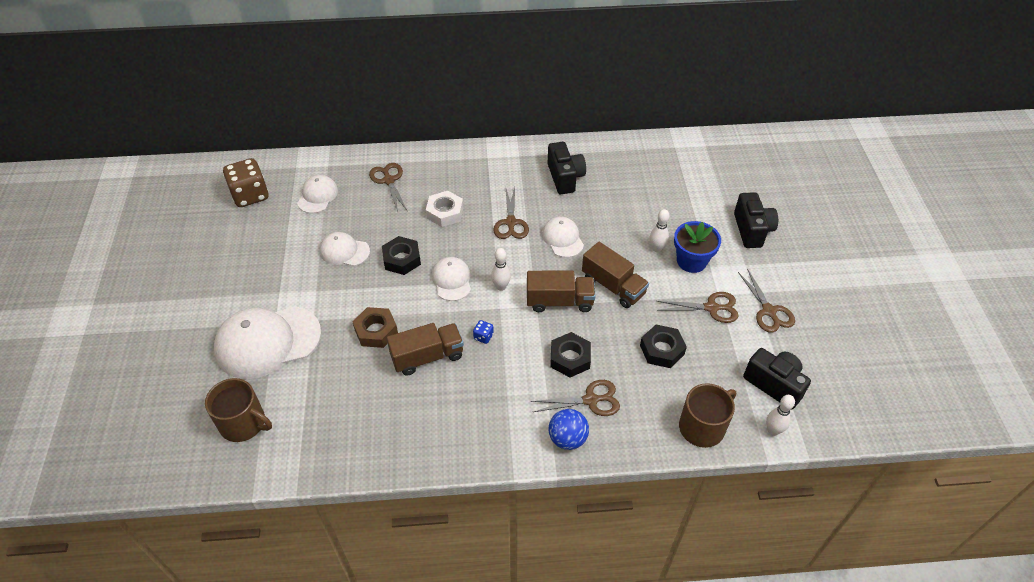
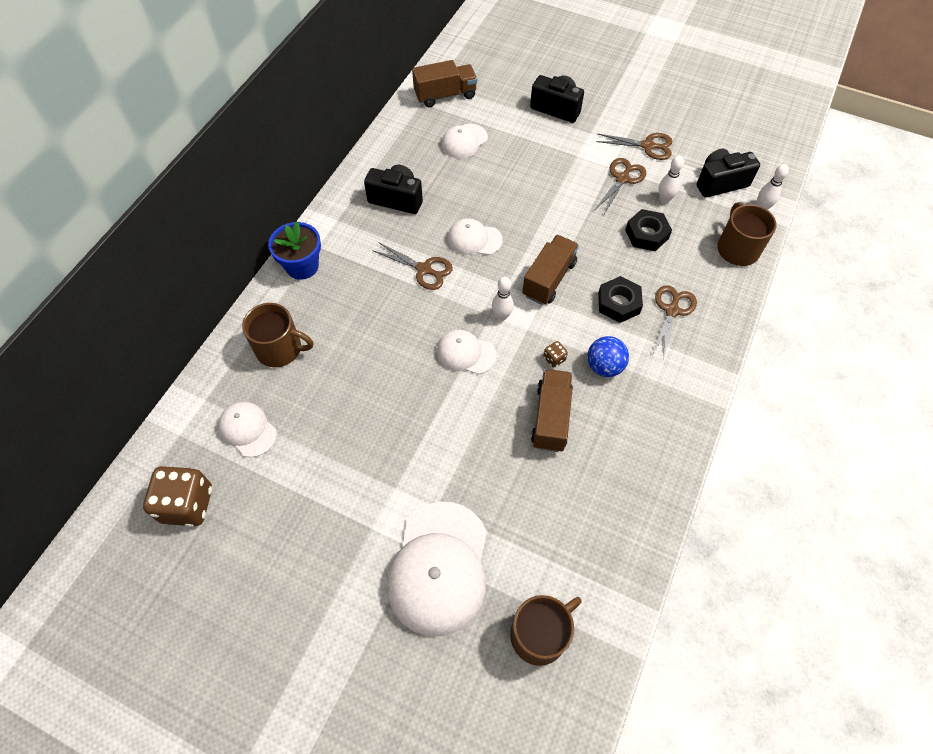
camera: 60 degrees left, 10 degrees up
(344, 251) = (356, 436): white cap -> white cap (464, 141)
(376, 331) = (490, 450): brown nut -> none
(389, 180) = (280, 348): brown scissors -> brown mug
(402, 259) = (407, 385): black nut -> none
(445, 212) = (368, 318): white nut -> none
(483, 337) = (554, 359): blue dice -> brown dice
(567, 438) = (703, 347): blue ball -> blue ball (604, 366)
(613, 286) = (556, 231): brown truck -> brown truck (445, 95)
(656, 248) = (533, 179): white bowling pin -> white bowling pin (664, 199)
(691, 261) = (564, 164): blue flower pot -> blue flower pot (302, 266)

